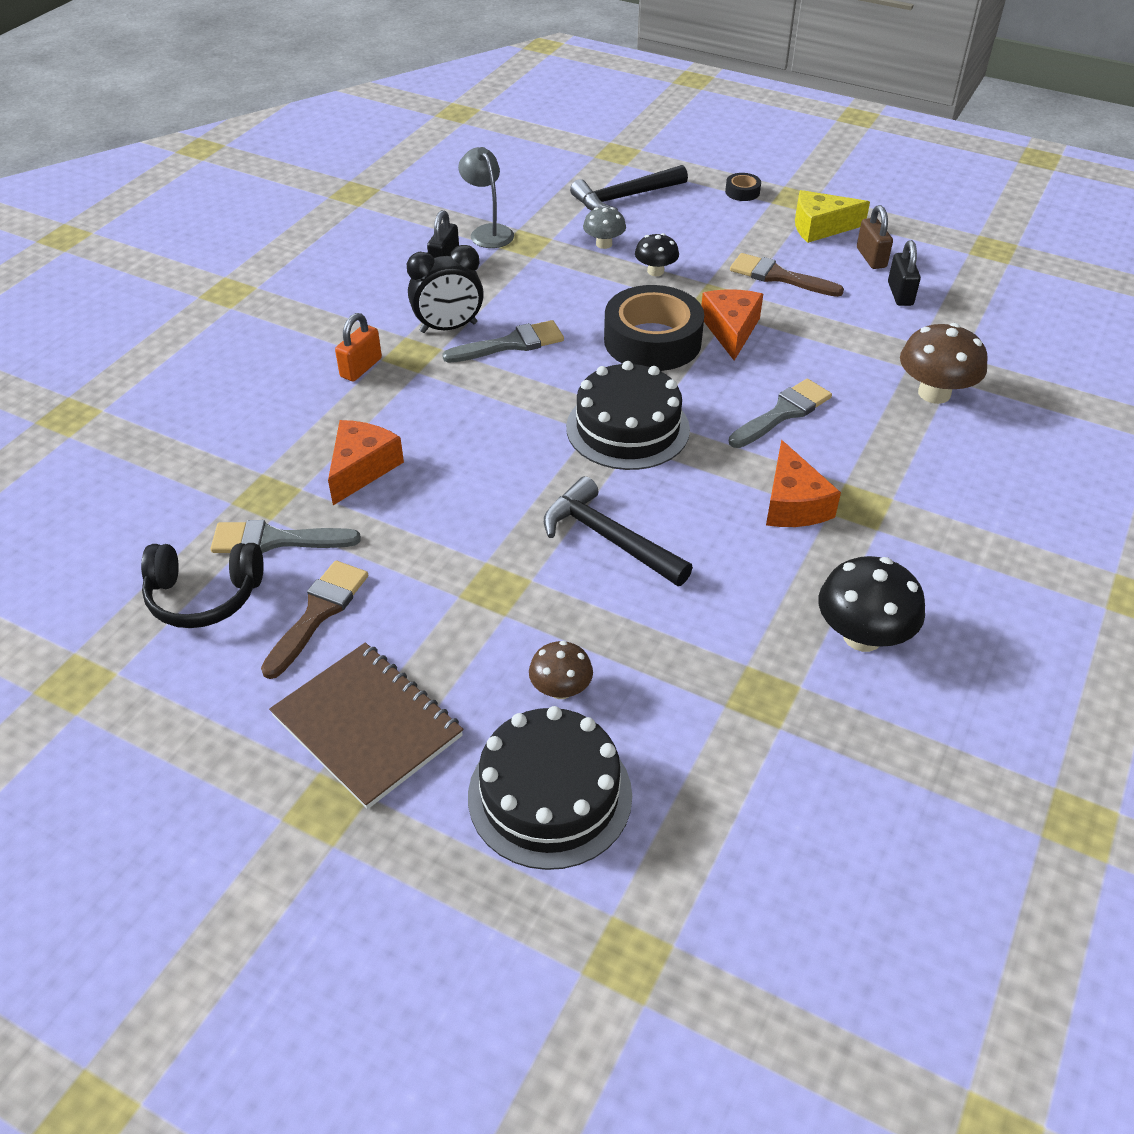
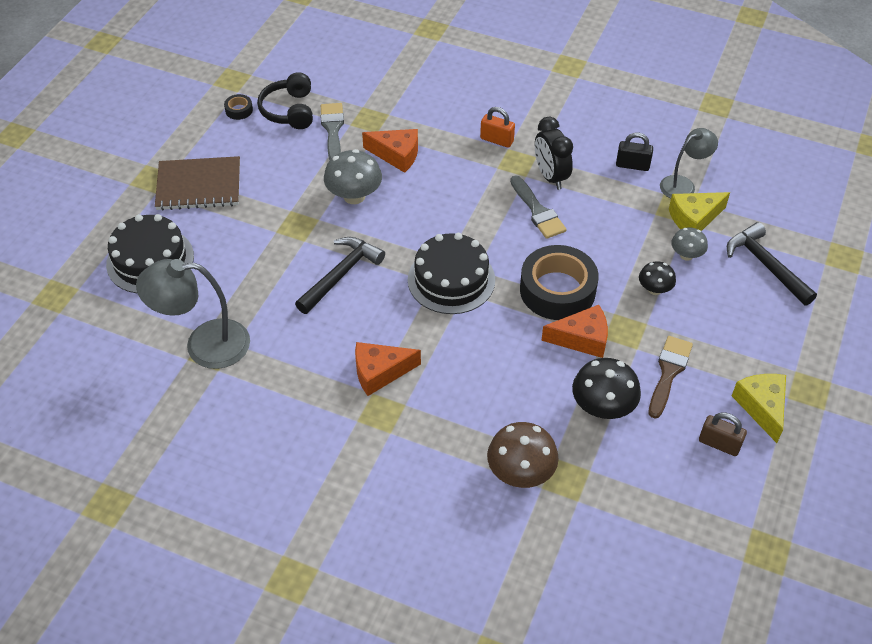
camera: 85 degrees right, 5 degrees up
(318, 613) = (277, 155): brown brush -> none
(367, 726) = (199, 186): brown notebook -> brown notebook turned 45 degrees clockwise
(442, 519) = (354, 196): none -> grey mushroom
(546, 232) = (694, 219): none -> yellow cheese
(561, 689) = (220, 260): brown mushroom -> none
(742, 192) = (806, 349): black tape -> black tape (239, 110)
(749, 705) = (204, 345): none -> grey lamp
(783, 413) = (480, 370): grey brush -> none
(862, 636) = (257, 404): black mushroom -> black mushroom (602, 407)
(871, 258) = (719, 444): brown padlock -> brown padlock turned 45 degrees clockwise
(900, 294) = (664, 462): black padlock -> none

